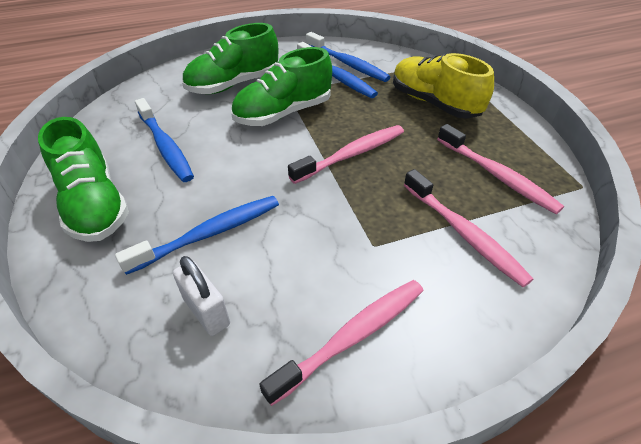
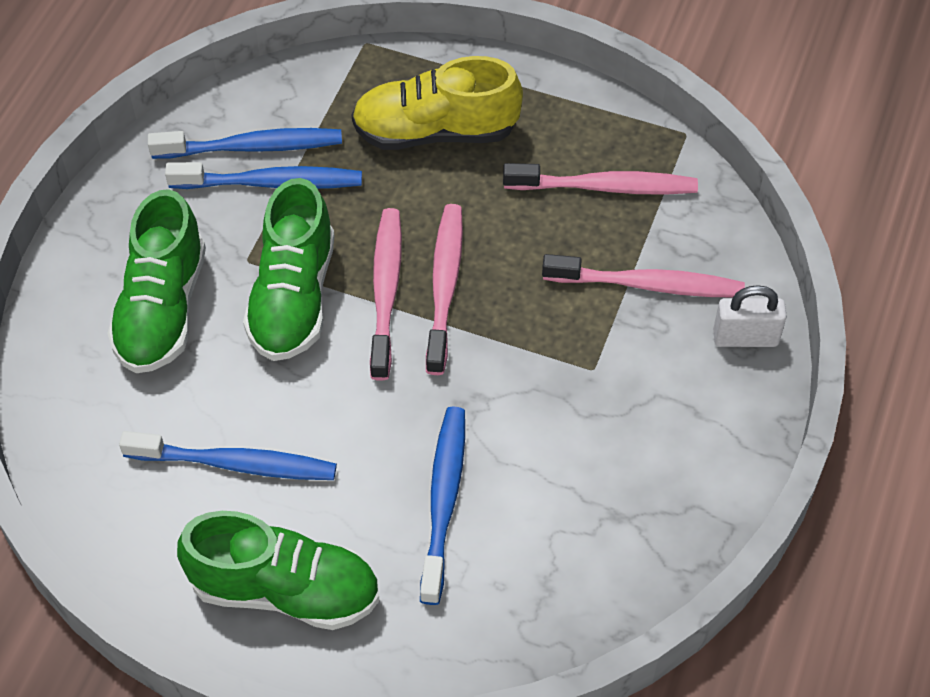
camera: 50 degrees left, 10 degrees up
(206, 312) = (548, 559): white padlock -> white padlock (745, 338)
(352, 337) = (675, 462): pink toothbrush -> pink toothbrush (386, 291)

